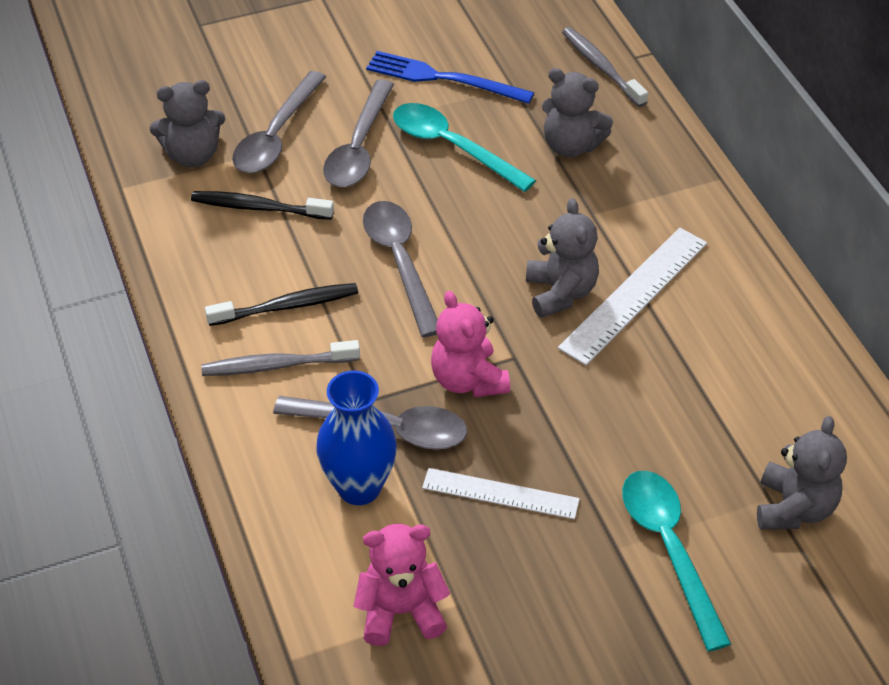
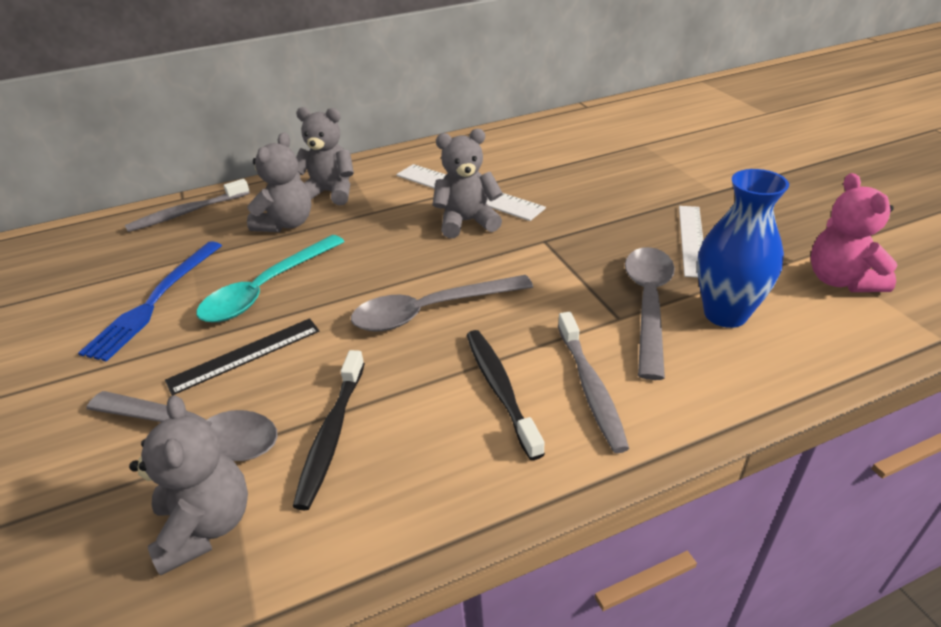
camera: 90 degrees left, 10 degrees down
(359, 147) = (245, 355): grey spoon -> black ruler
(468, 380) = (576, 262): pink teddy bear -> none
(669, 549) = (704, 173): turquoise spoon -> none
(794, 508) = (647, 137): grey teddy bear -> grey teddy bear (330, 193)

